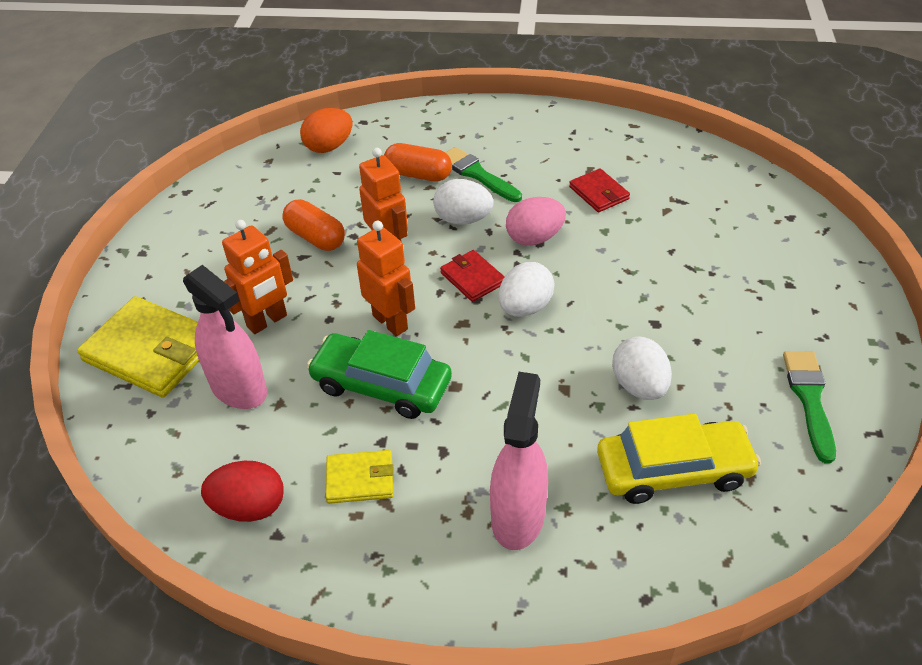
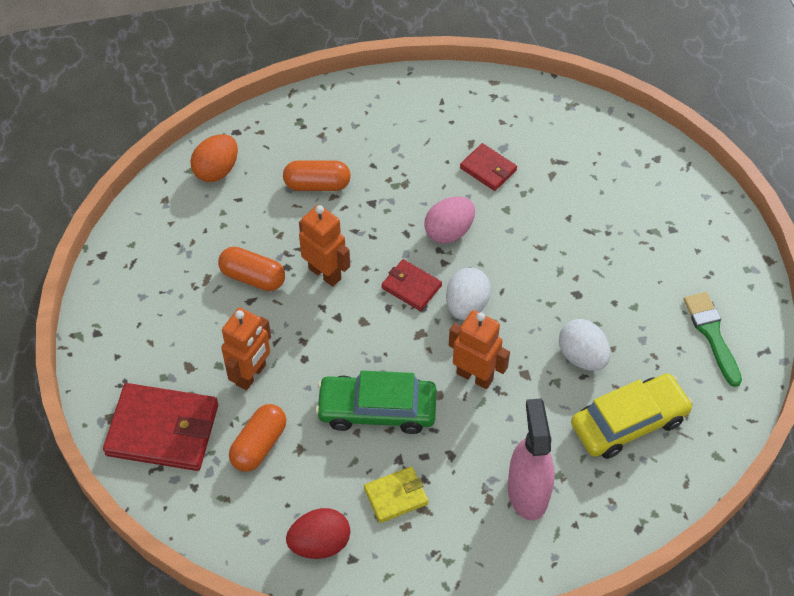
camera: 20 degrees left, 10 degrees up
(151, 351) = (162, 430): yellow wallet -> red wallet
(239, 389) = (259, 445): pink spray bottle -> orange capsule
(390, 322) = (359, 348): orange robot -> orange robot (475, 376)
(463, 219) = (378, 226): white egg -> none
(477, 174) = (371, 172): green brush -> none

